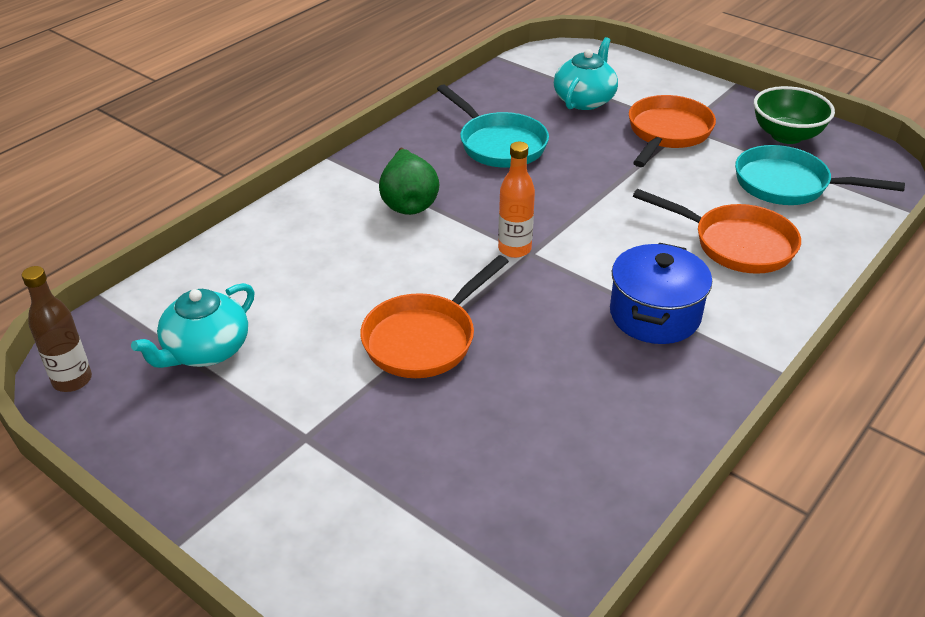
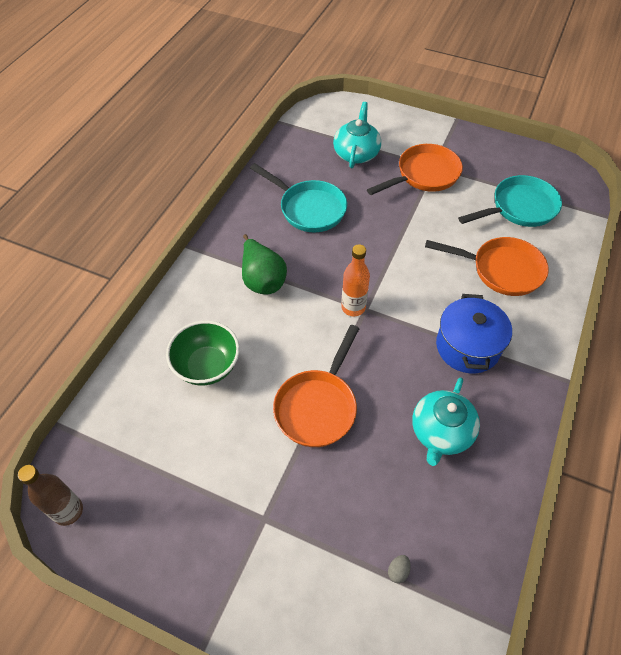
camera: 15 degrees left, 15 degrees up
(205, 350) = (161, 456): turquoise teapot -> turquoise teapot (441, 432)
(458, 529) = (398, 571): none -> grey egg
(667, 133) = (424, 175): orange pan -> orange pan turned 45 degrees clockwise
(786, 135) = (504, 162): green bowl -> green bowl (207, 366)
(788, 185) = (519, 208): turquoise pan -> turquoise pan turned 150 degrees clockwise

